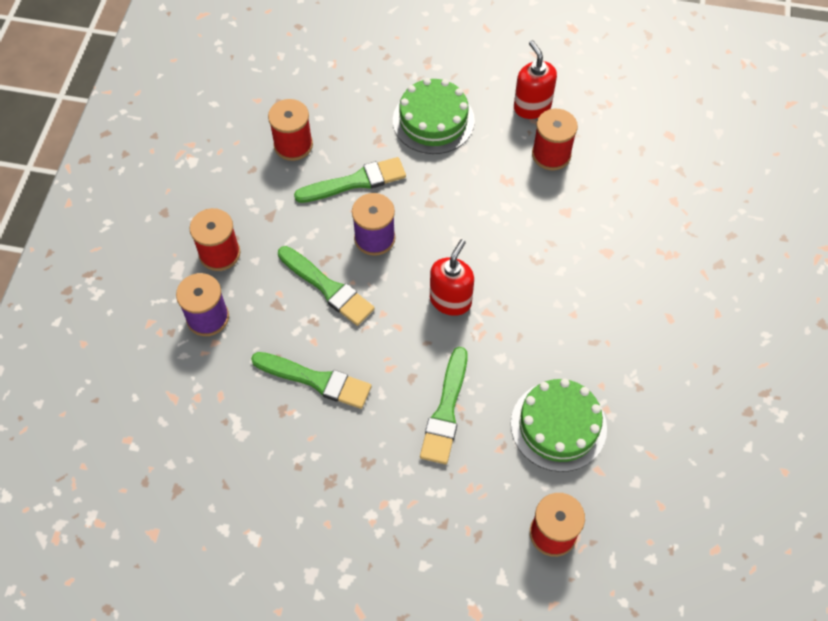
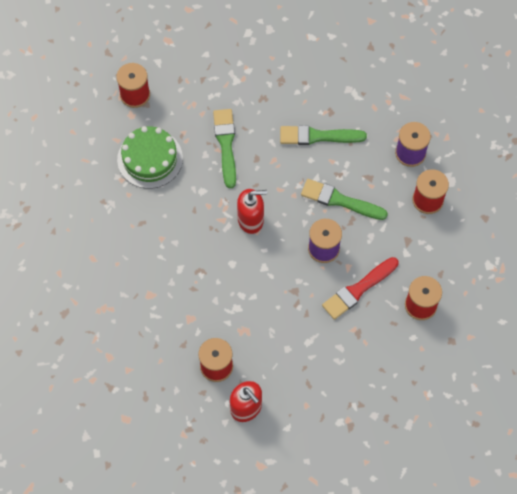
camera: 160 degrees right, 5 degrees up
(355, 182) = (358, 289): green brush -> red brush
(433, 120) = (321, 366): green cake -> none
(450, 300) = (251, 220): red soap dispenser -> red soap dispenser turned 105 degrees counterclockwise

